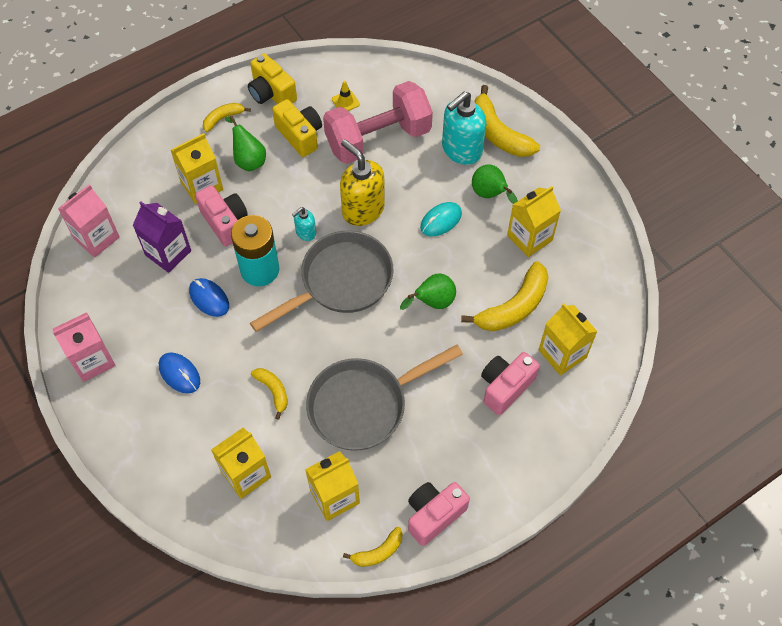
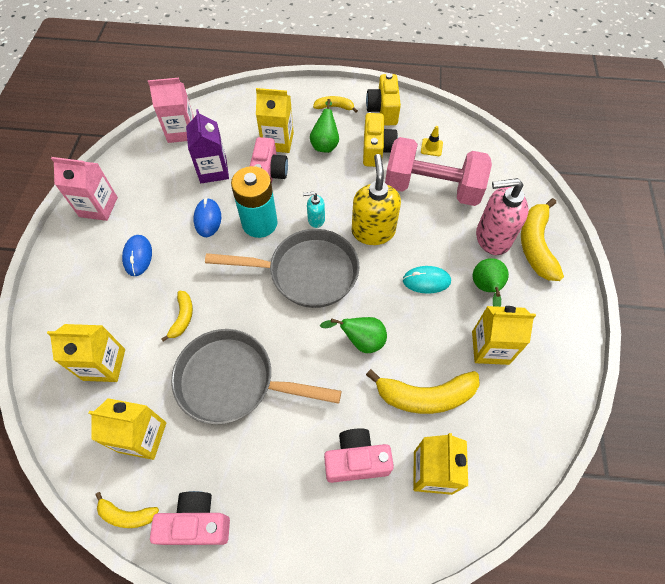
camera: 40 degrees right, 0 degrees up
(461, 150) = (492, 238): turquoise soap dispenser -> pink soap dispenser

